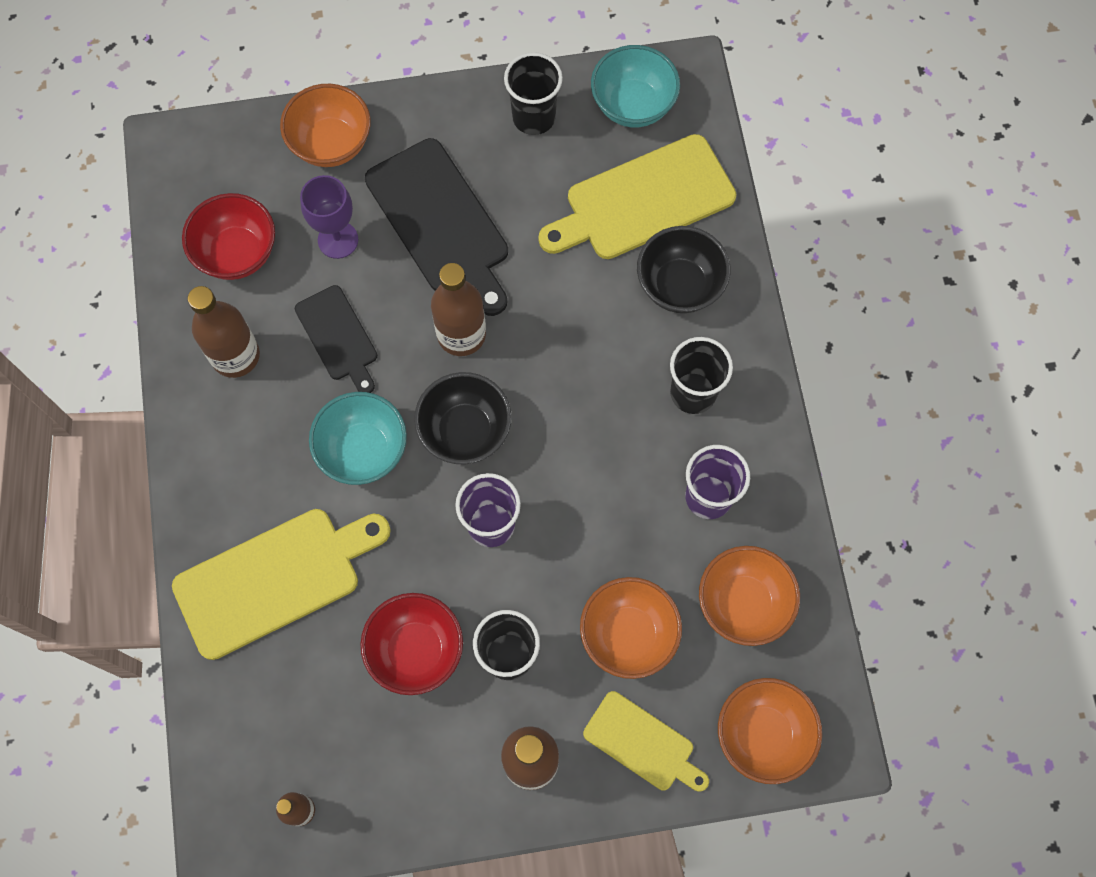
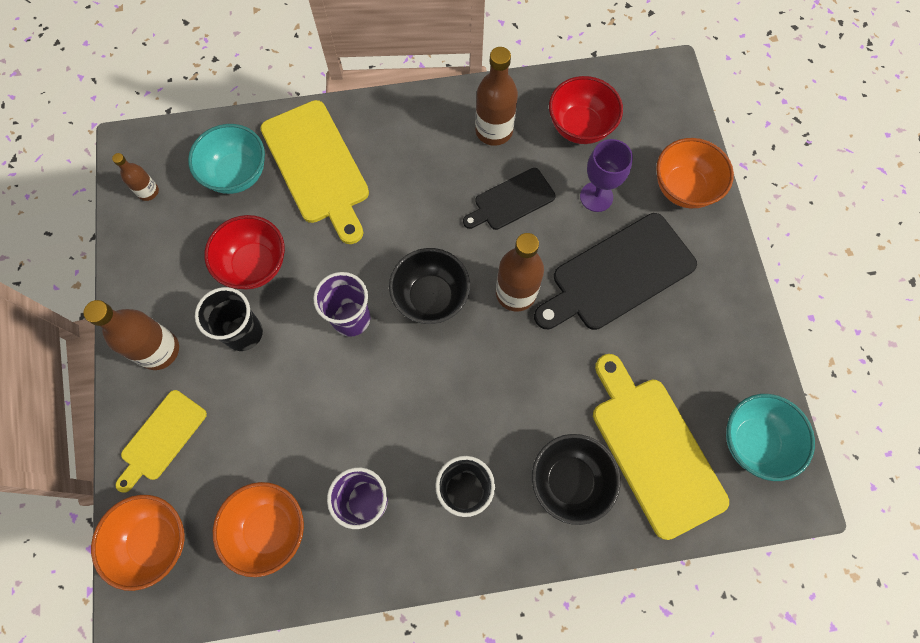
camera: 90 degrees right, 0 degrees up
(363, 450) = (416, 222): turquoise bowl -> turquoise bowl (237, 174)
(534, 117) = (729, 351): black cup -> none
(628, 635) = (251, 428): orange bowl -> none

